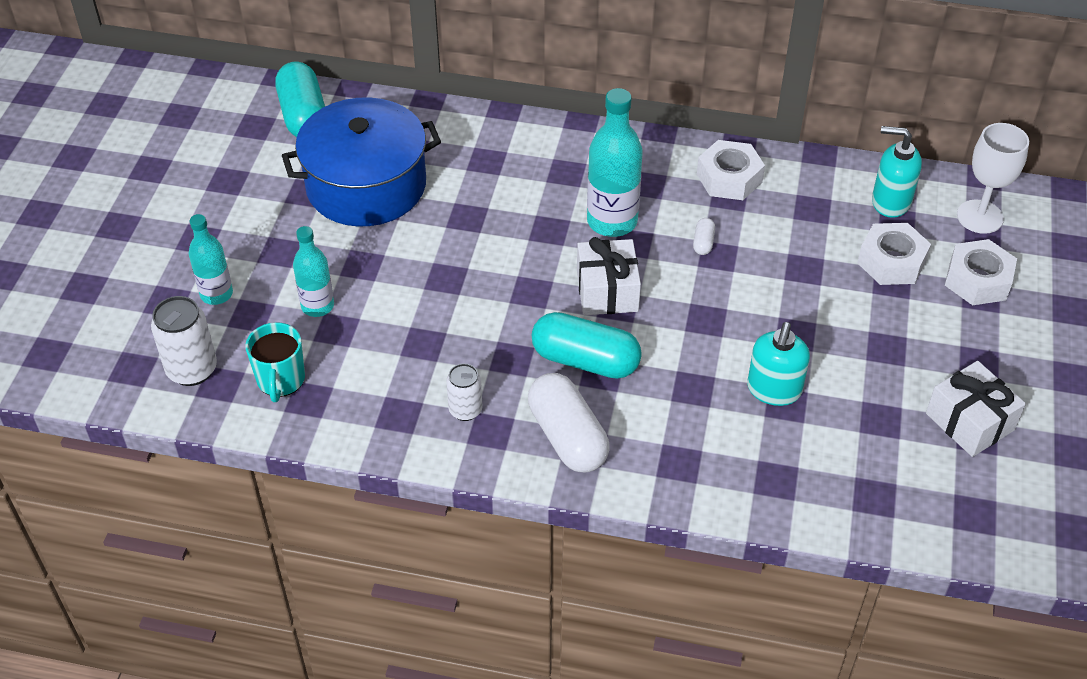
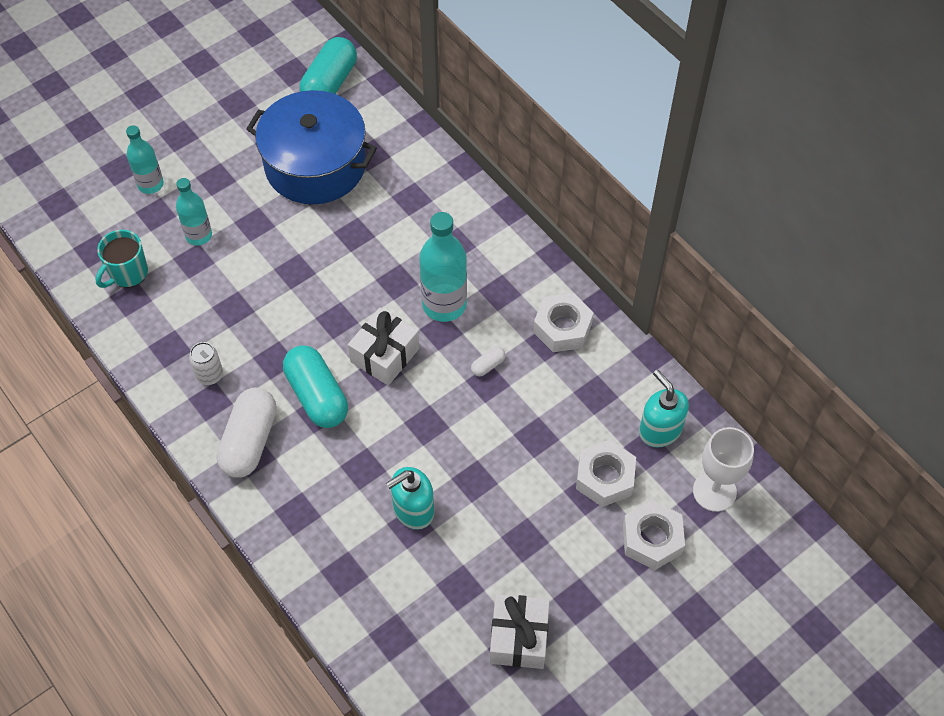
camera: 40 degrees right, 10 degrees up
(192, 370) = (87, 229): white can -> none

